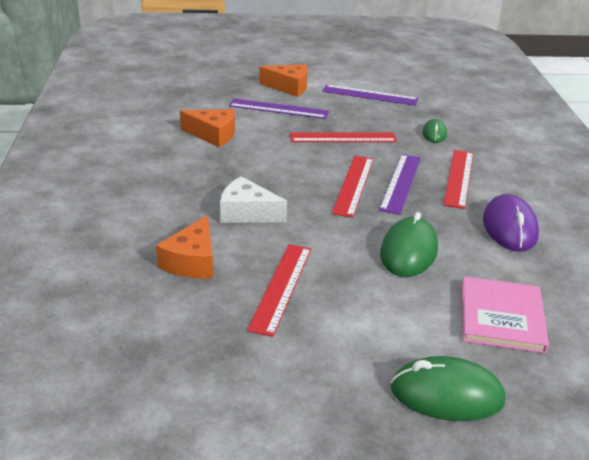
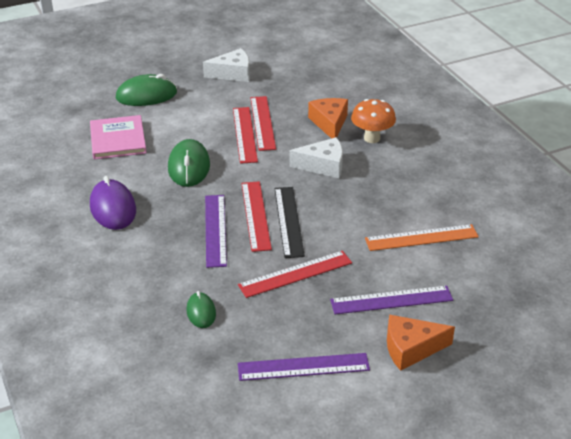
camera: 160 degrees right, 5 degrees up
(160, 228) = (372, 138): none -> orange mushroom
(213, 135) = (421, 238): orange cheese -> orange ruler
(272, 402) = (232, 74): none -> white cheese
(323, 173) = (288, 221): none -> black ruler
(459, 178) = (163, 252): red ruler -> red ruler (244, 134)

